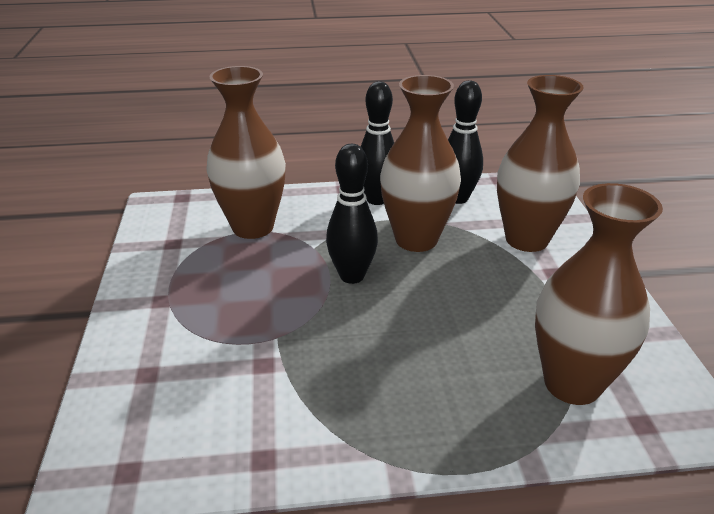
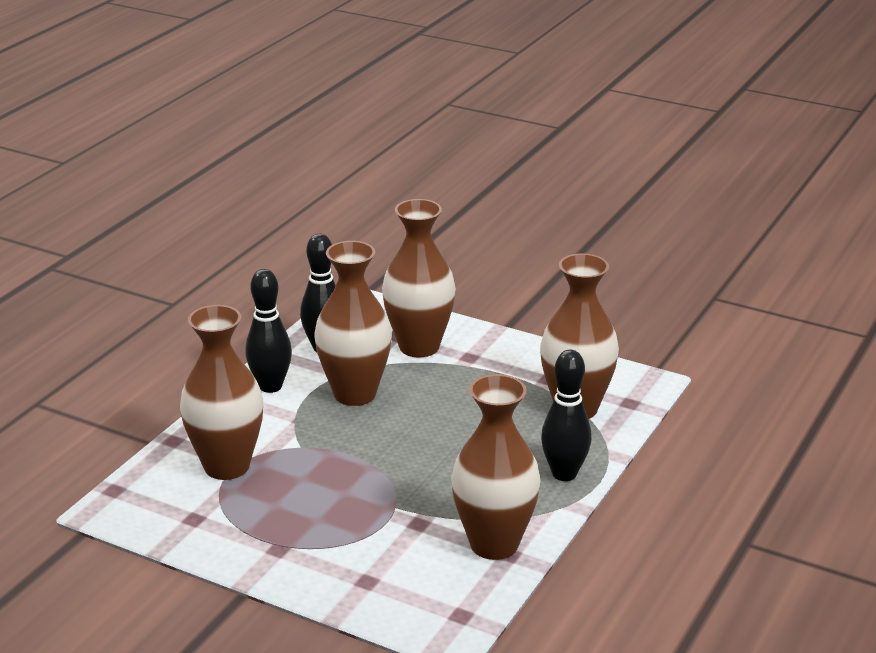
camera: 55 degrees left, 5 degrees down
(270, 437) = (494, 544): none -> brown vase
(352, 276) = (363, 444): black bowling pin -> black bowling pin (564, 474)

